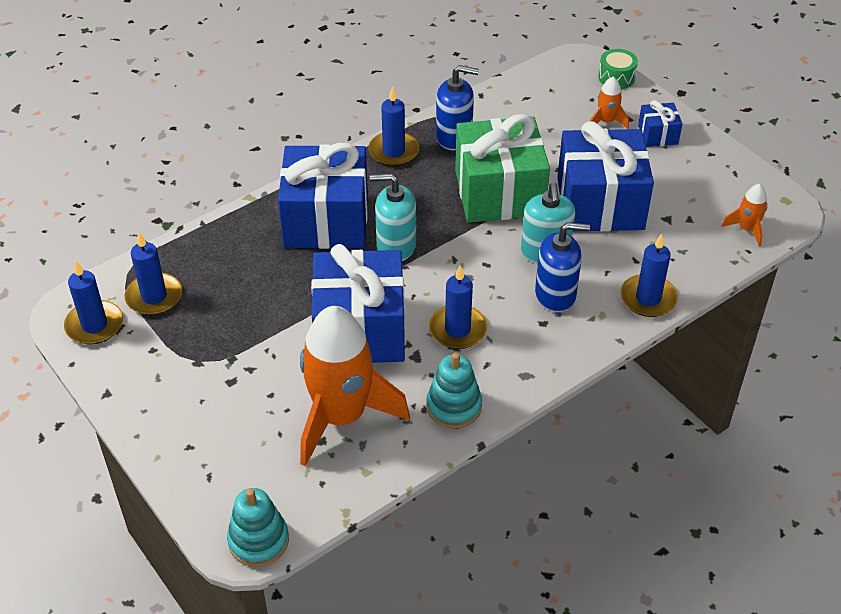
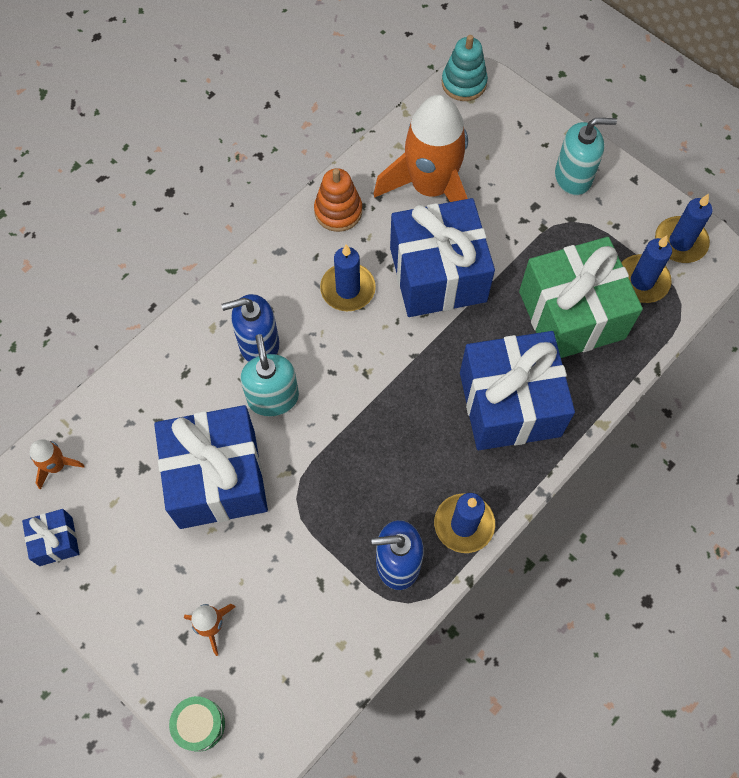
camera: 170 degrees right, 20 degrees up
(396, 246) = (428, 380): turquoise soap dispenser -> turquoise soap dispenser (573, 177)
(454, 406) = (338, 211): turquoise stacking toy -> orange stacking toy
(499, 193) = (331, 476): green gift -> green gift (571, 315)
(648, 298) = (167, 354): blue candle -> none
(658, 135) = (148, 611): blue gift -> blue gift (56, 541)

